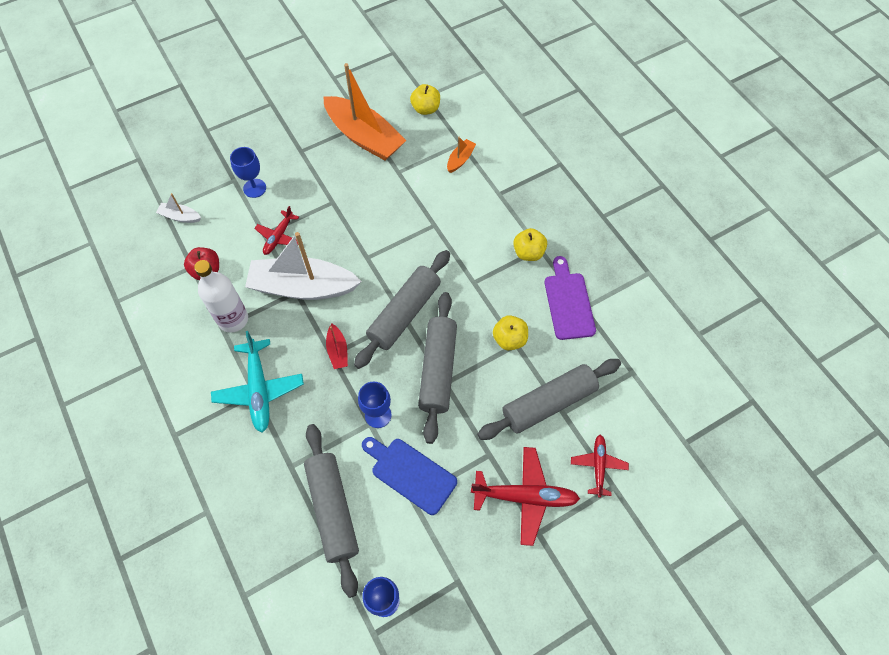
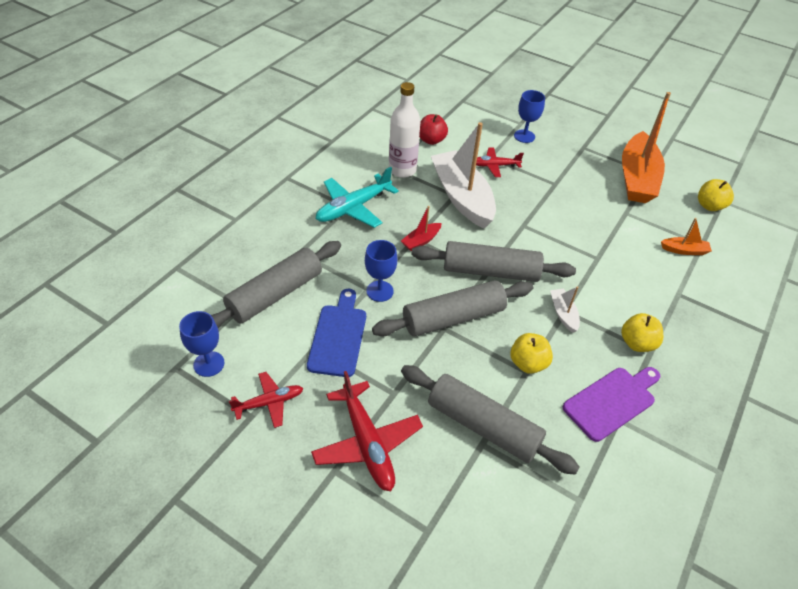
camera: 60 degrees right, 15 degrees down
(180, 217) = (464, 110): white boat -> white boat (563, 313)
(598, 466) = (442, 504): red plane -> red plane (269, 403)

